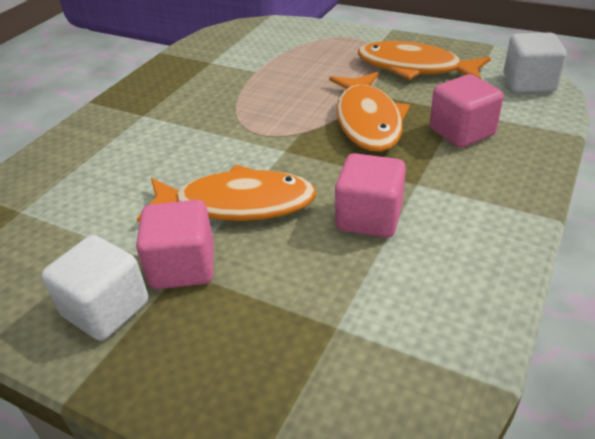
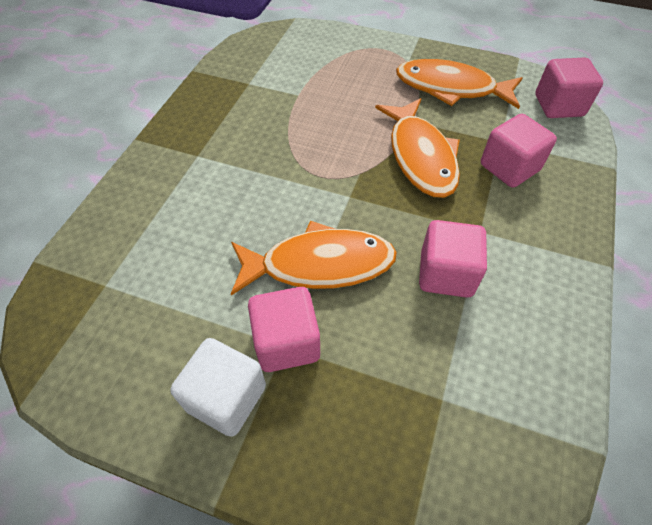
camera: 10 degrees left, 15 degrees up
(528, 83) = (558, 106): white cube -> pink cube

